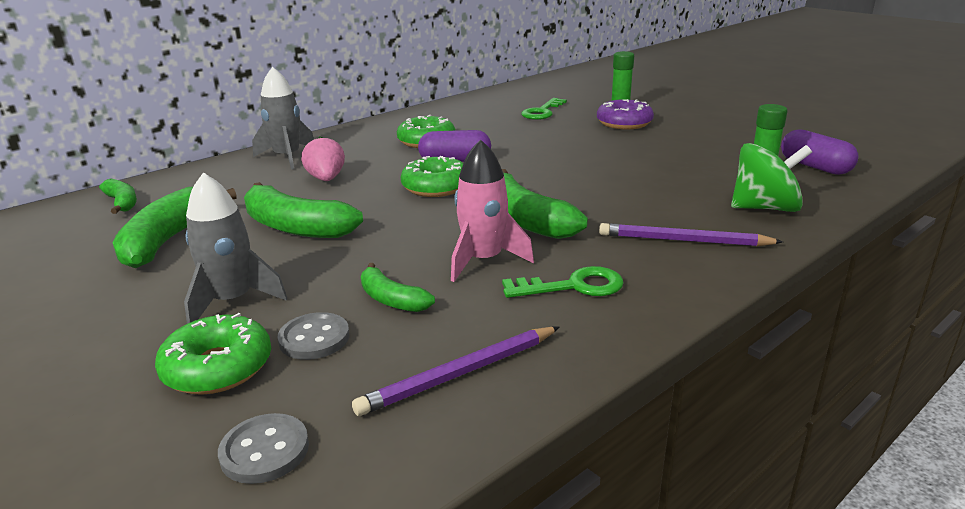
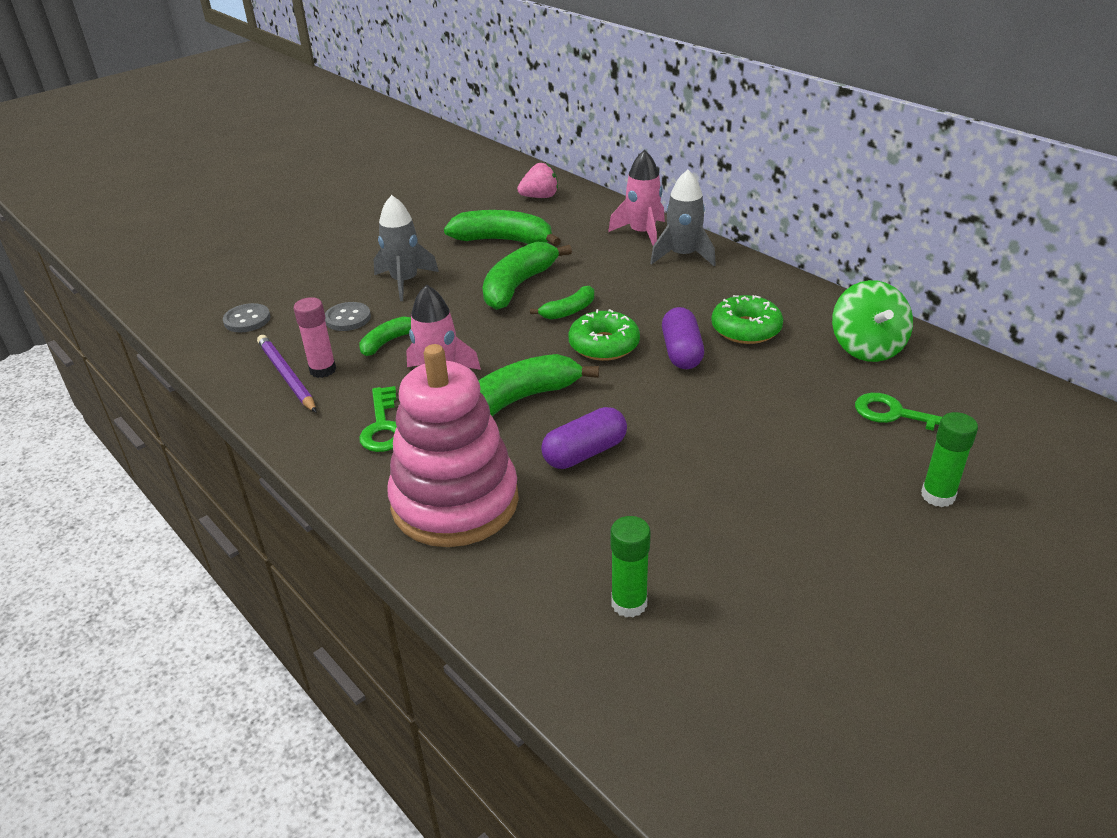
camera: 90 degrees right, 10 degrees up
(122, 203) = (573, 207): green banana -> green banana (569, 311)
(218, 367) = (328, 292): green donut -> none
(225, 172) = (642, 233): none -> pink rocket
(326, 179) = (625, 284): pink strawberry -> pink strawberry (540, 197)
(449, 343) = (323, 370): none -> pink glue stick
(624, 123) = (863, 494): purple donut -> none
(684, 240) = (455, 502): purple pencil -> pink stacking toy
(765, 208) = (530, 585): green spinning top -> green spinning top (867, 348)
(815, 167) = (683, 682): purple capsule -> purple capsule (584, 453)

